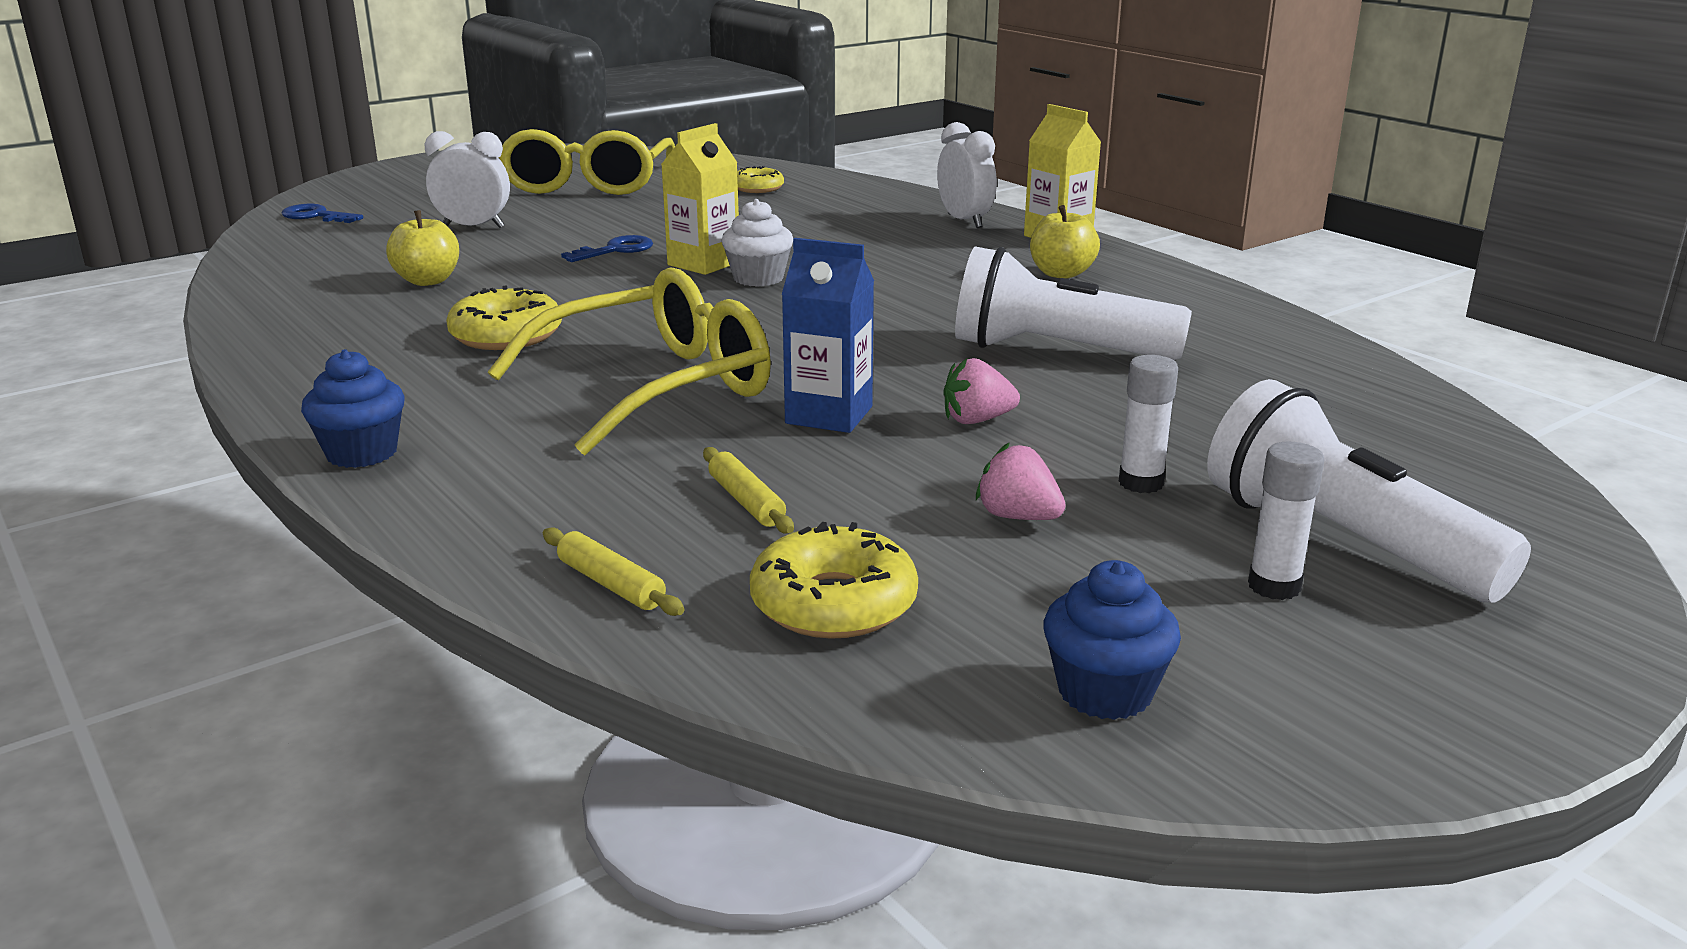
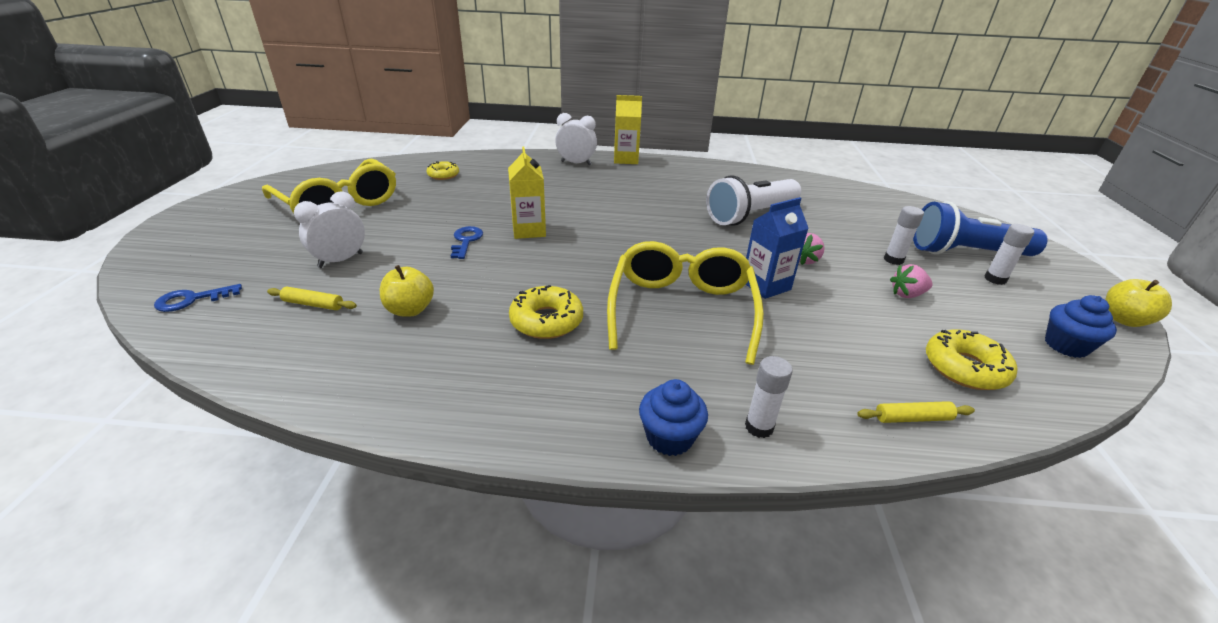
camera: 50 degrees left, 10 degrees up
(447, 493) = (759, 427): none -> white glue stick
(746, 501) = (844, 344): yellow rolling pin -> yellow rolling pin (313, 304)
(758, 278) = (572, 228): white cupcake -> none
(1061, 274) = (668, 177): yellow apple -> yellow apple (1124, 320)
(1343, 541) = (966, 253): white flashlight -> blue flashlight

